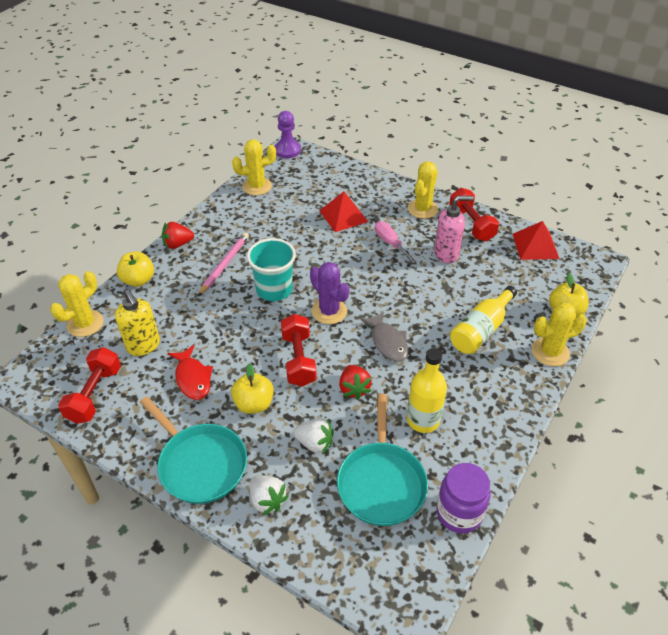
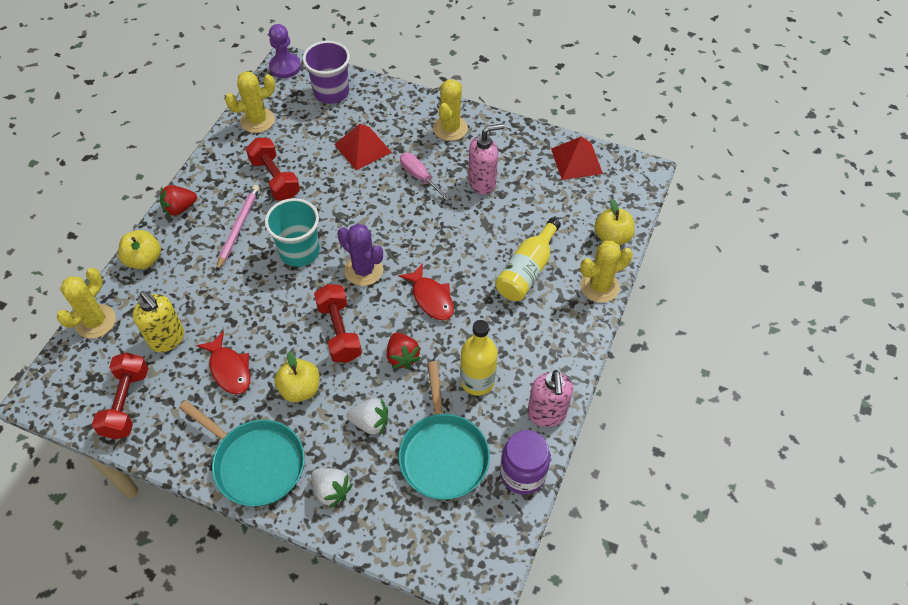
camera: 10 degrees left, 10 degrees up
(323, 172) = (331, 92): none -> purple cup
(388, 342) = (431, 298): grey fish -> red fish
(471, 224) = (505, 142): red dumbbell -> red dumbbell (275, 179)
(488, 460) = (546, 414): none -> pink soap dispenser

